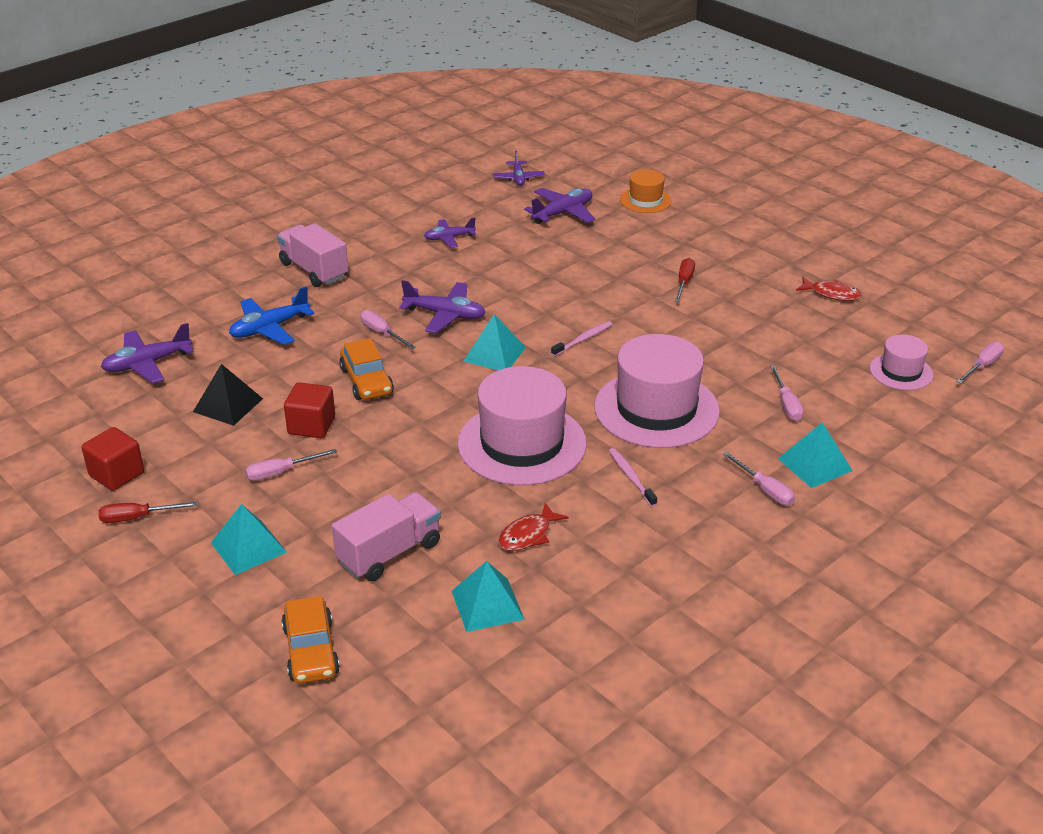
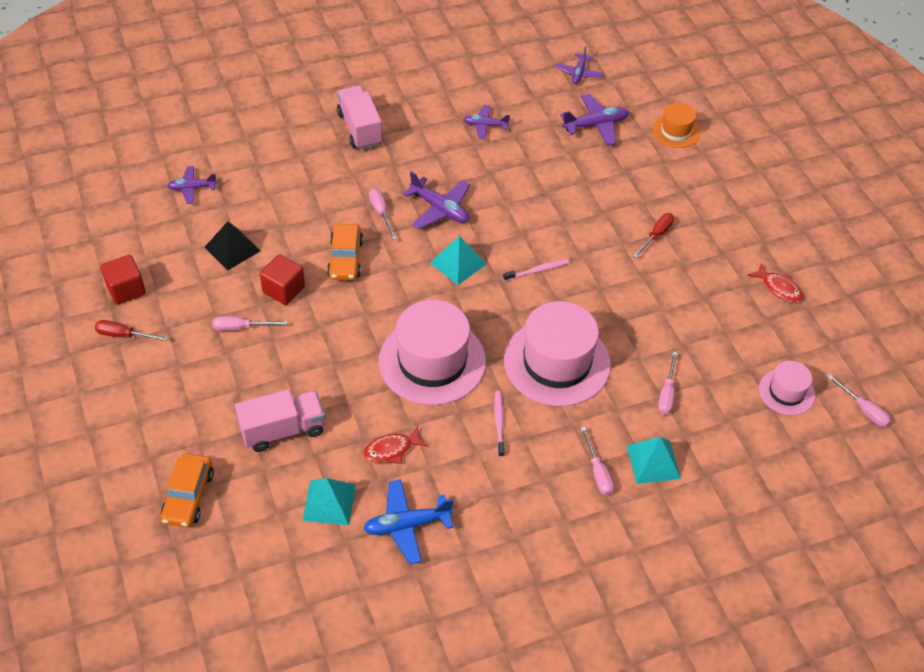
camera: 20 degrees right, 15 degrees up
(147, 364) = (192, 188): purple plane -> purple plane, size x0.66
(248, 547) = (187, 389): turquoise pyramid -> none
(269, 328) = (297, 180): blue plane -> blue plane (407, 525)
(982, 366) = (863, 410): pink screwdriver -> pink screwdriver turned 75 degrees clockwise

